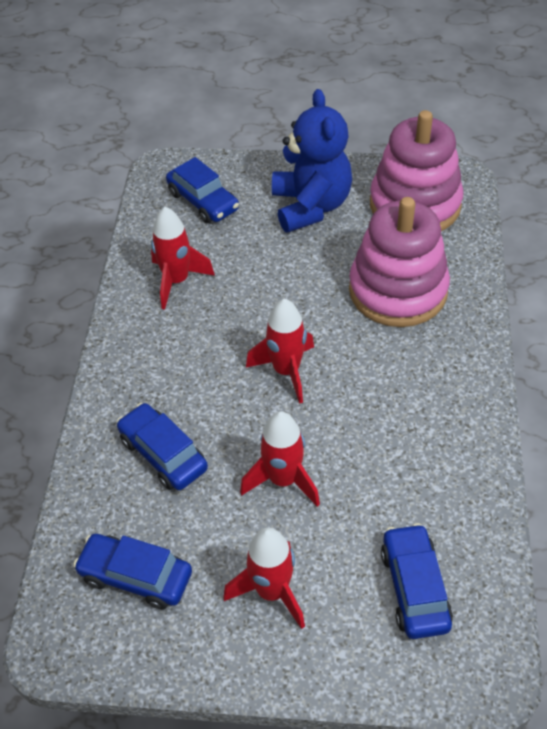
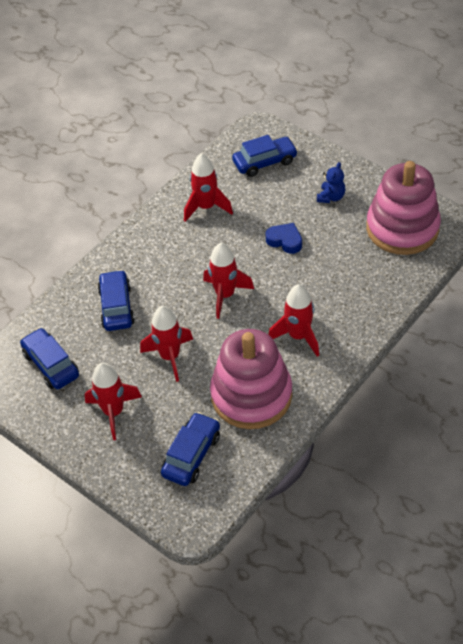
camera: 35 degrees right, 0 degrees up
(203, 201) = (265, 162): blue car -> blue car turned 105 degrees counterclockwise
(301, 276) = (285, 241): none -> blue heart
(311, 206) = (331, 197): blue teddy bear -> blue teddy bear, size x0.45
(398, 290) = (338, 280): pink stacking toy -> pink stacking toy (251, 395)
(411, 375) = (298, 336): none -> red rocket

